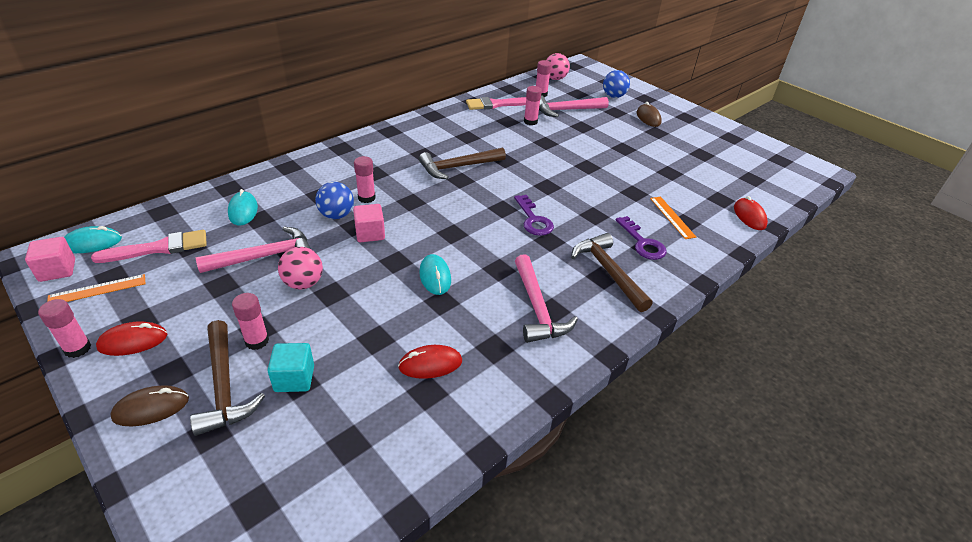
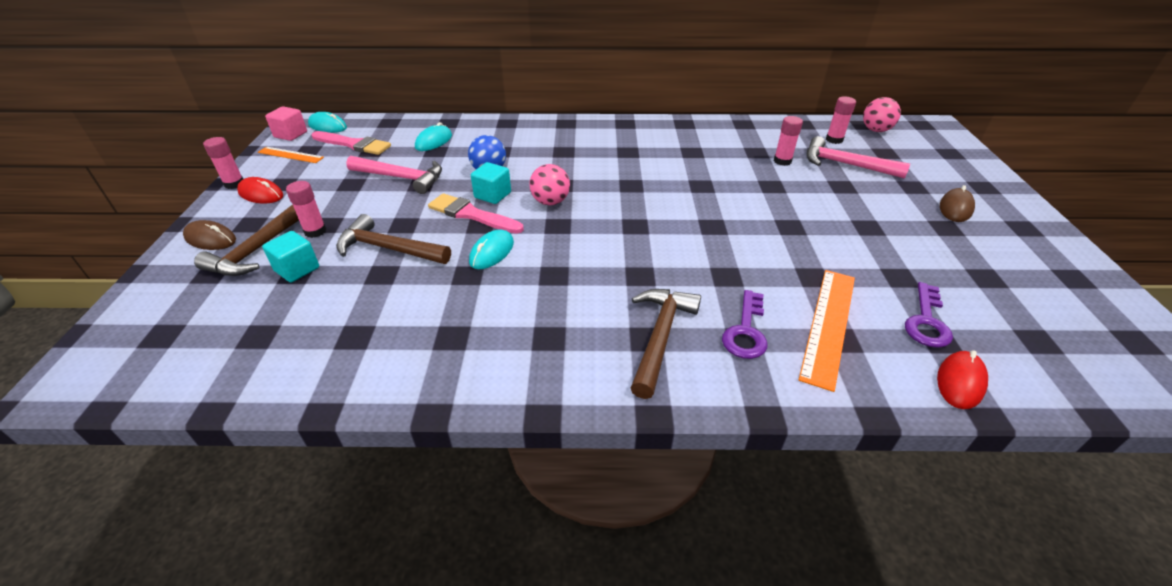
camera: 45 degrees right, 0 degrees up
(303, 283) = (397, 208): pink ball -> pink ball (550, 202)
(366, 198) = (530, 167): pink glue stick -> none
(370, 233) = (492, 195): pink cube -> turquoise cube
(430, 364) = (387, 317): red mouse -> none
(458, 167) = (644, 174): brown hammer -> brown hammer (388, 248)
(497, 104) = (766, 134): pink brush -> pink brush (472, 214)
(533, 220) = (651, 249): purple key -> purple key (926, 321)
(537, 308) = (537, 328): pink hammer -> none
(613, 96) = (935, 170): blue ball -> none
(672, 217) = (829, 325): orange ruler -> orange ruler, size x1.68

